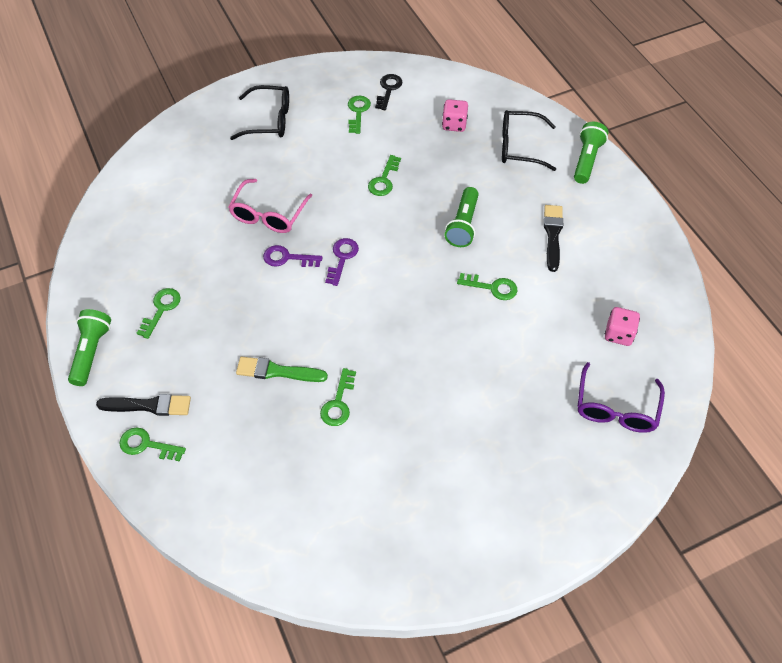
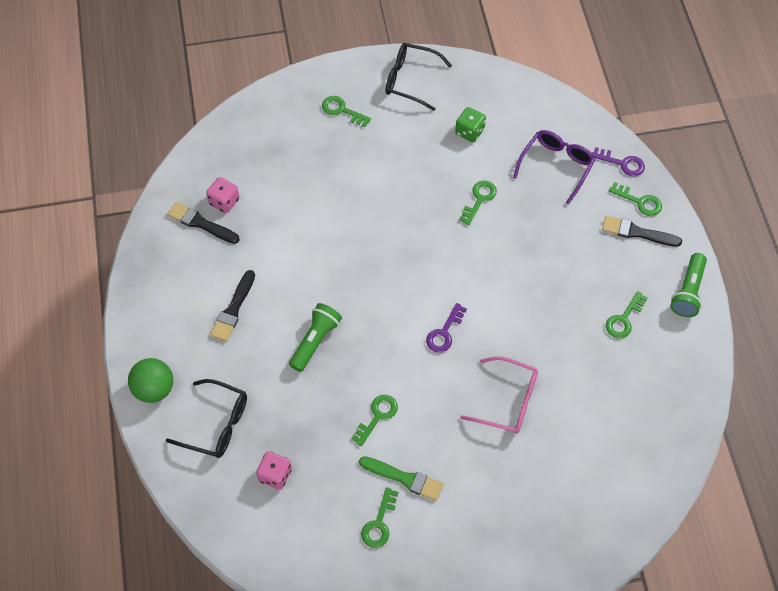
camera: 165 degrees left, 5 degrees up
(268, 215) = (508, 401): pink glasses -> pink glasses turned 75 degrees clockwise
(269, 120) = (486, 536): black glasses -> black glasses (410, 80)
(277, 371) = (525, 237): green brush -> green brush (404, 478)
(287, 258) = (497, 345): purple key -> purple key (622, 163)
(371, 489) = (469, 132): none -> green dice
(388, 89) = (333, 551): black key -> none
(492, 287) = (314, 269): green key -> green key (342, 110)
(586, 160) = (154, 389): green flashlight -> green ball
(616, 408) = (259, 145): purple glasses -> purple glasses (556, 166)
(630, 306) = (201, 223): none -> black brush

